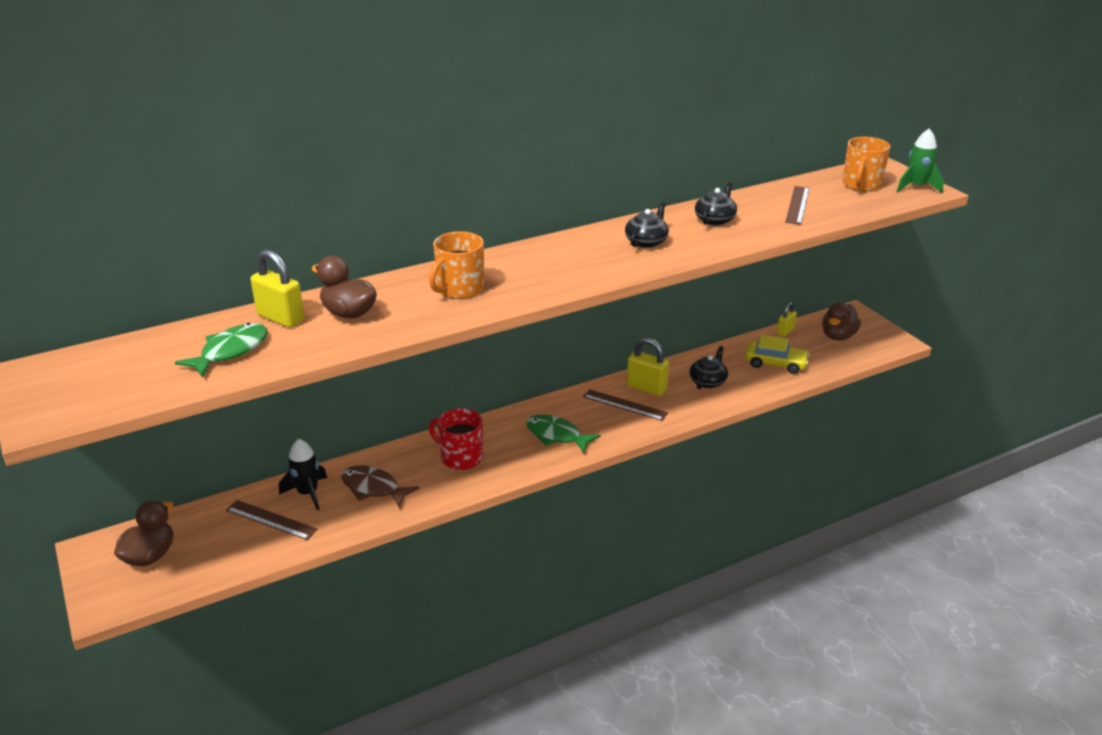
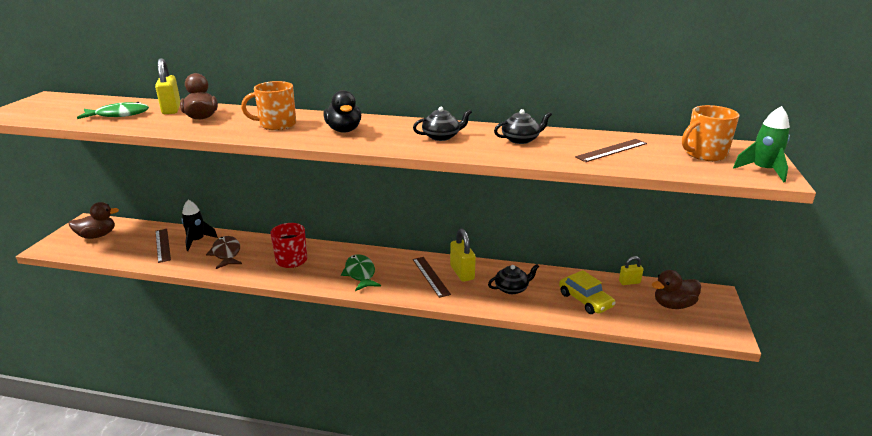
camera: 40 degrees right, 5 degrees down
(543, 269) = (344, 130): none -> black duck

